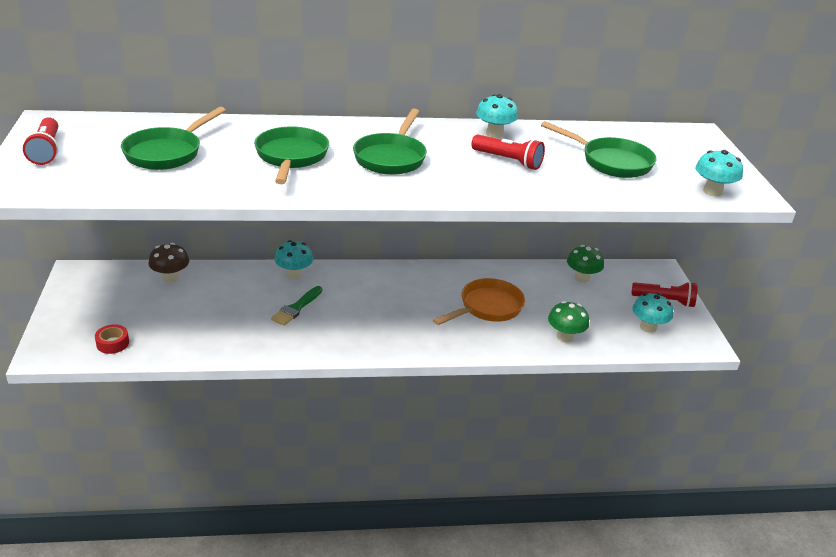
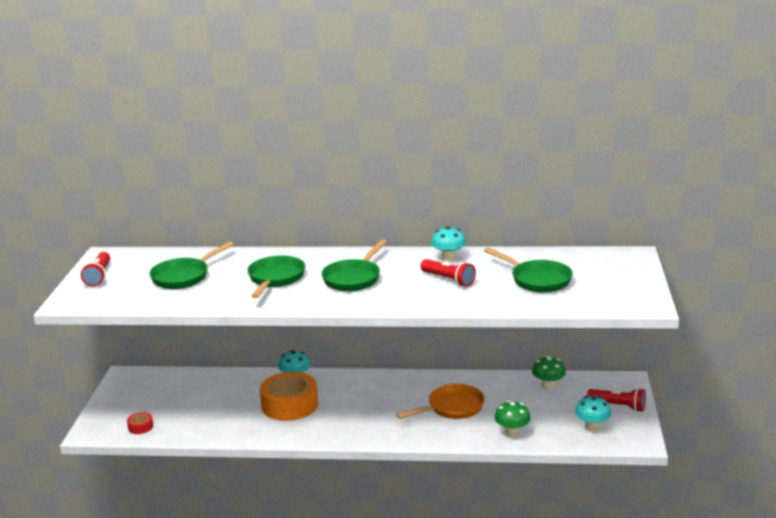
camera: 15 degrees right, 10 degrees down
(171, 278) = (195, 380): brown mushroom -> none
(296, 308) = (290, 405): green brush -> orange tape
(712, 191) = (613, 303): turquoise mushroom -> none

